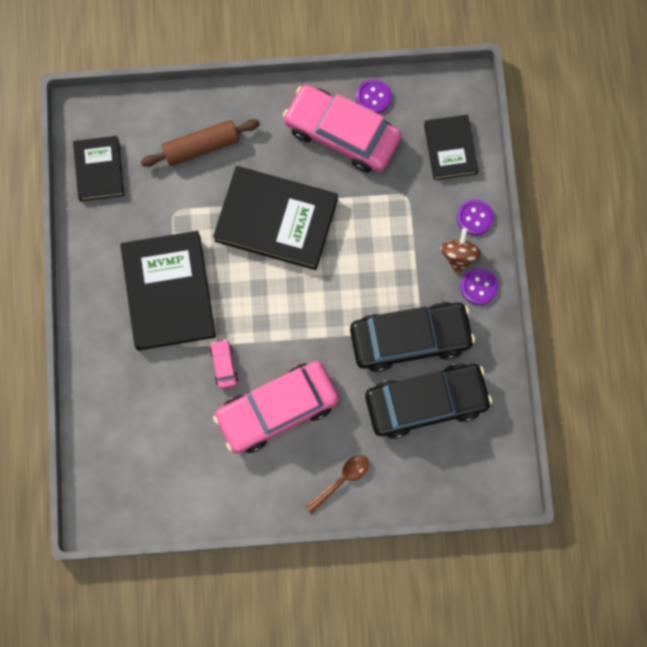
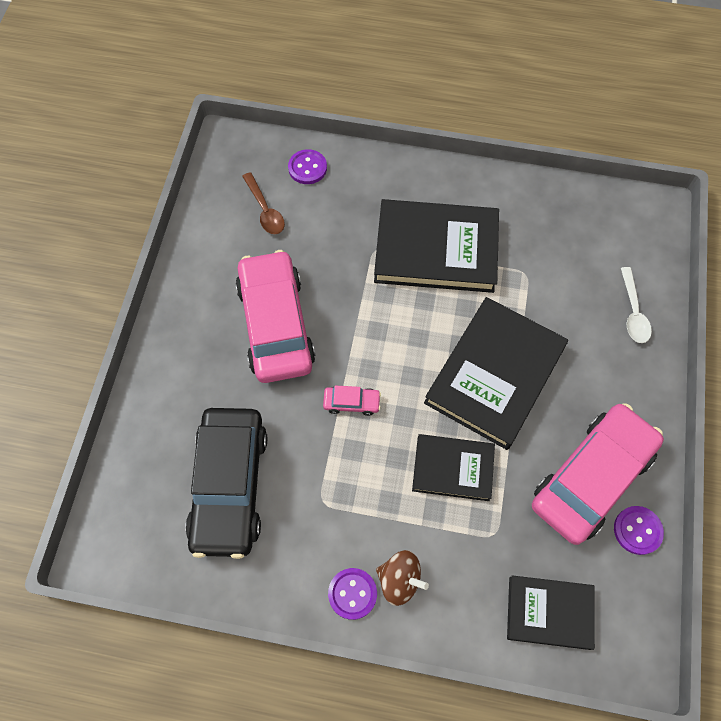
camera: 105 degrees right, 10 degrees down
(99, 170) = (588, 214): black book -> black book (453, 468)
(190, 121) = (633, 312): none -> white spoon
(201, 147) = (599, 317): brown rolling pin -> none
(224, 365) = (341, 284): pink car -> pink car (351, 402)
(342, 480) = (177, 370): brown spoon -> brown spoon (265, 210)
(410, 339) = (311, 488): black car -> none
(475, 218) = (446, 617): purple button -> purple button (307, 168)

